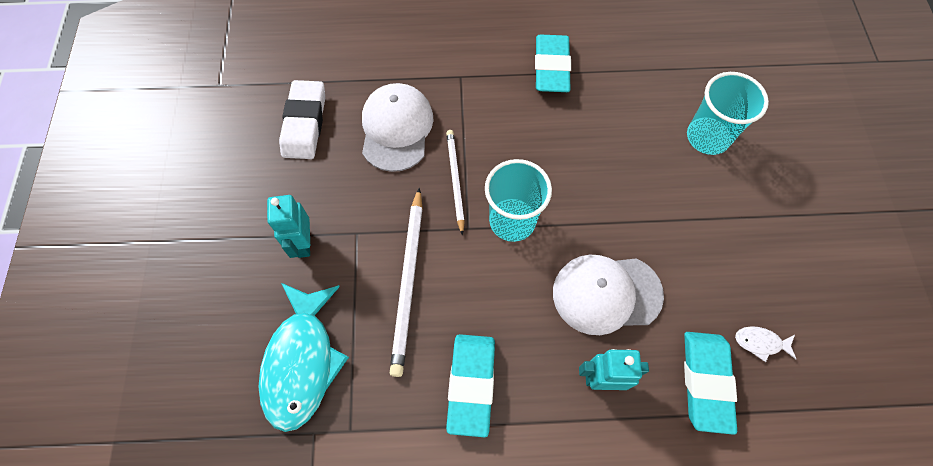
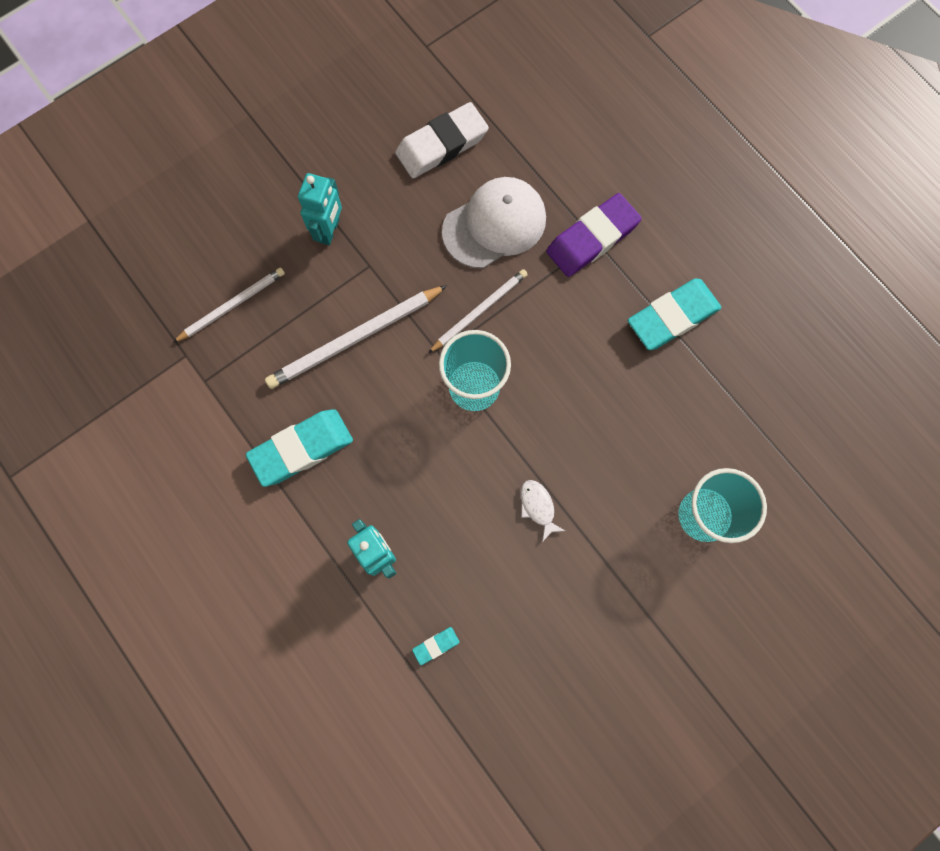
camera: 55 degrees right, 10 degrees up
(302, 362) = (232, 305): turquoise fish -> white pencil
(303, 243) = (329, 231): turquoise robot -> turquoise robot turned 150 degrees clockwise
(457, 77) = (592, 239): none -> purple eraser
(606, 294) = (460, 512): white cap -> none
(705, 382) = (436, 645): turquoise eraser -> turquoise eraser, size x0.43
(760, 343) = (508, 677): white fish -> white fish (538, 507)

